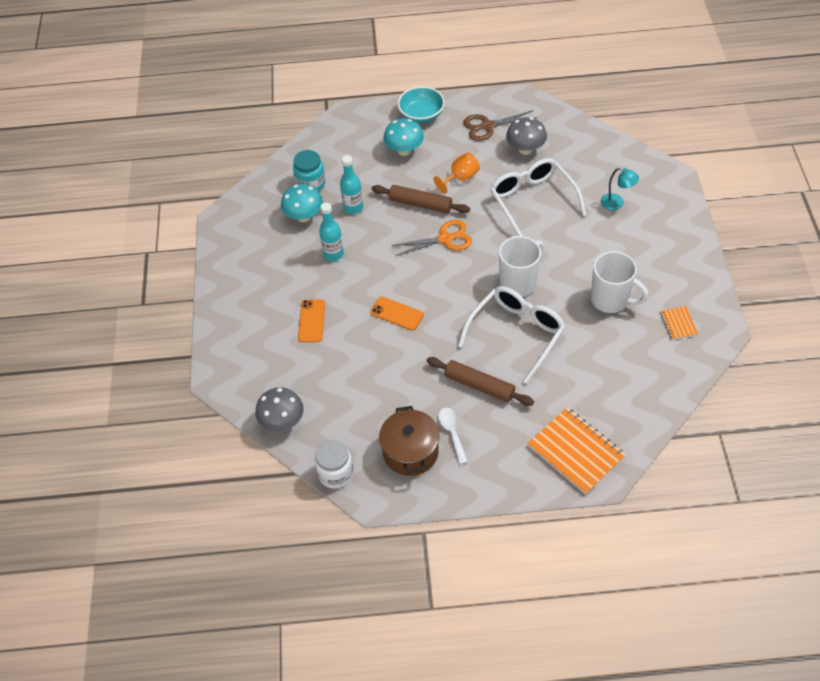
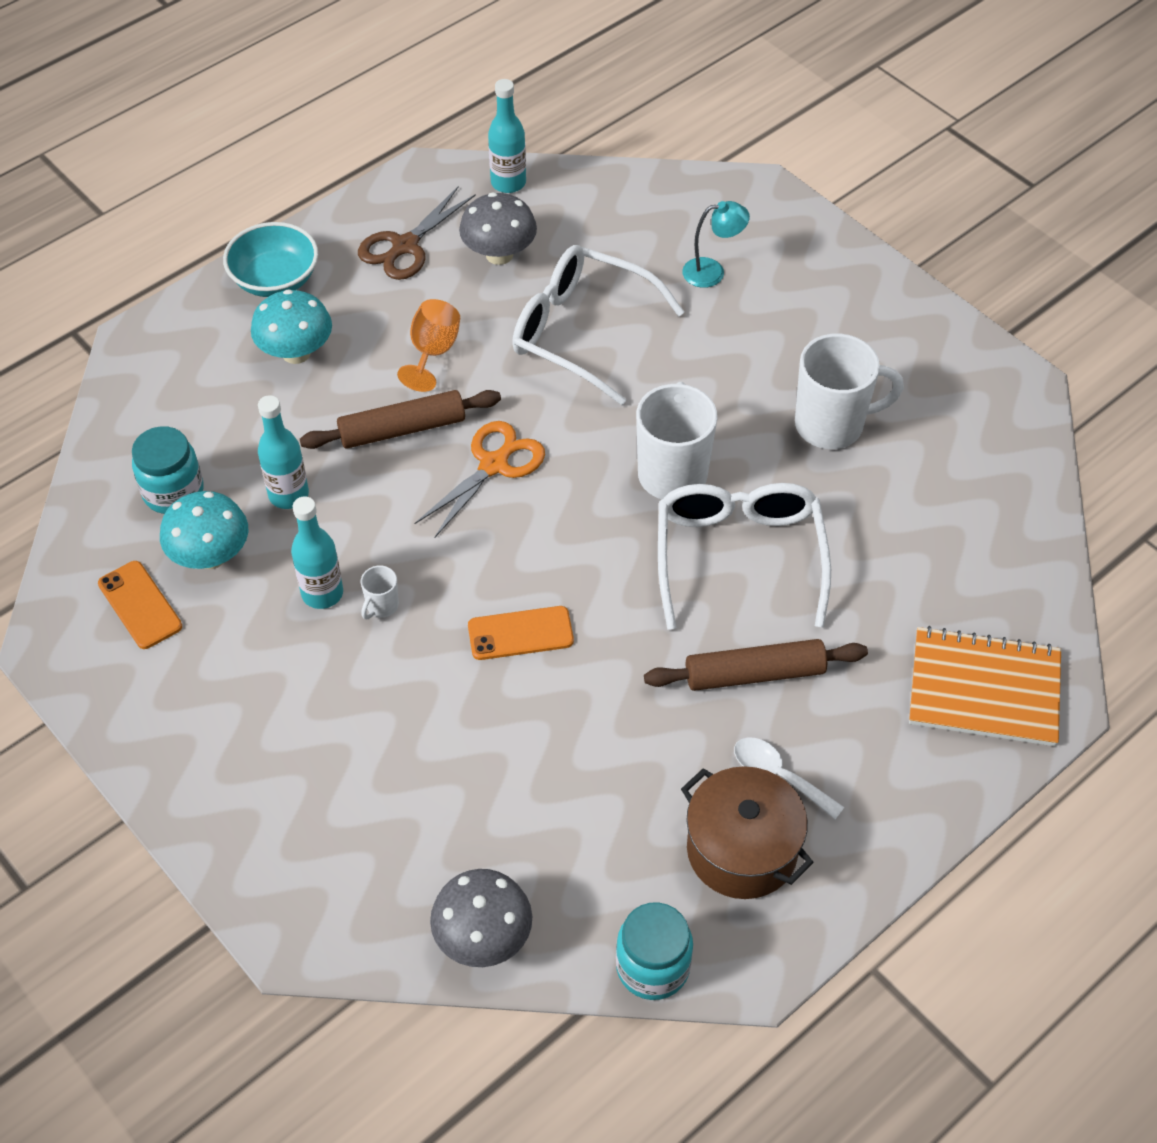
camera: 40 degrees left, 0 degrees up
(311, 321) = (383, 730): orange phone -> orange phone (140, 605)
(336, 473) = (652, 967): white jar -> turquoise jar
(352, 272) = (381, 606): none -> white mug
(557, 119) = (508, 183): none -> turquoise bottle
(678, 323) = (955, 408): orange notebook -> none

